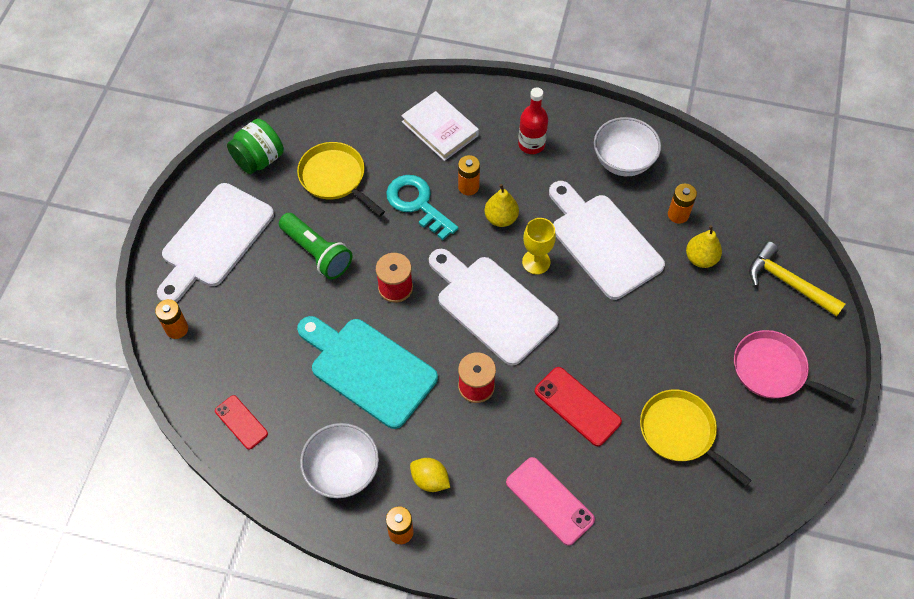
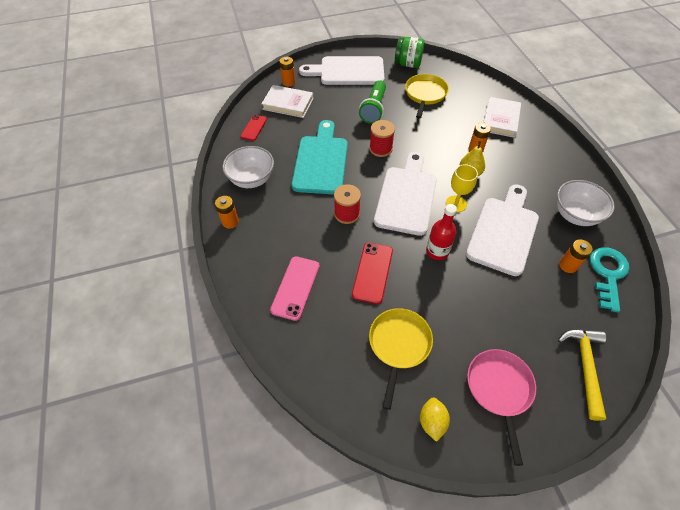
camera: 60 degrees right, 5 degrees down
(224, 353) = (288, 104): none -> white book
(417, 204) = (442, 133): turquoise key -> turquoise key (607, 274)
(430, 480) = (271, 220): yellow lemon -> yellow lemon (432, 421)
(531, 144) = (535, 164): red bottle -> red bottle (437, 251)
(700, 258) = (547, 295): yellow pear -> none

